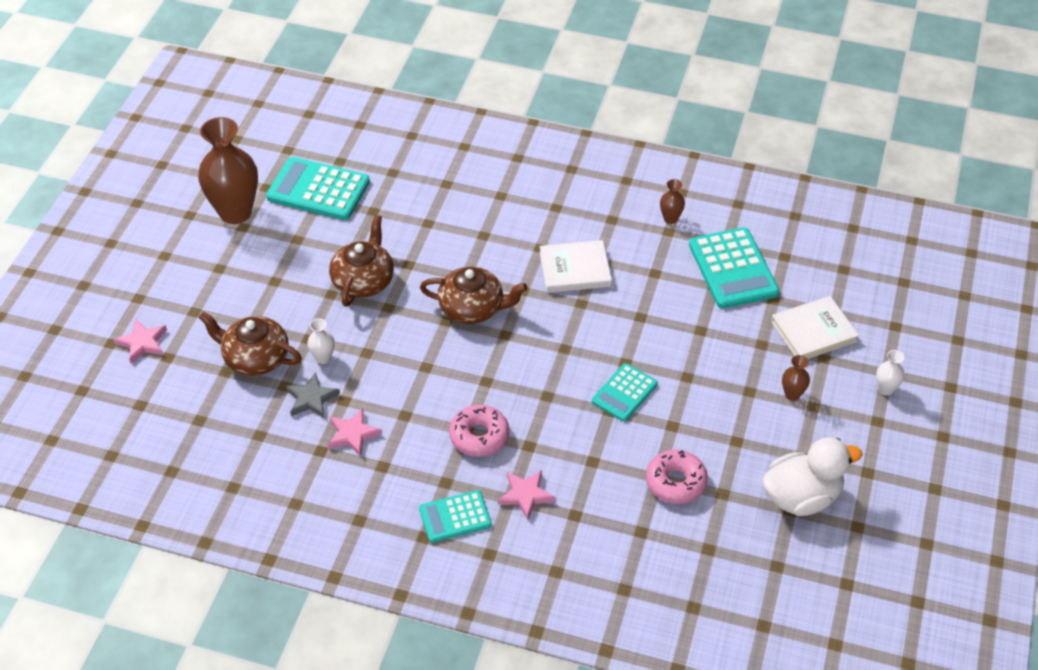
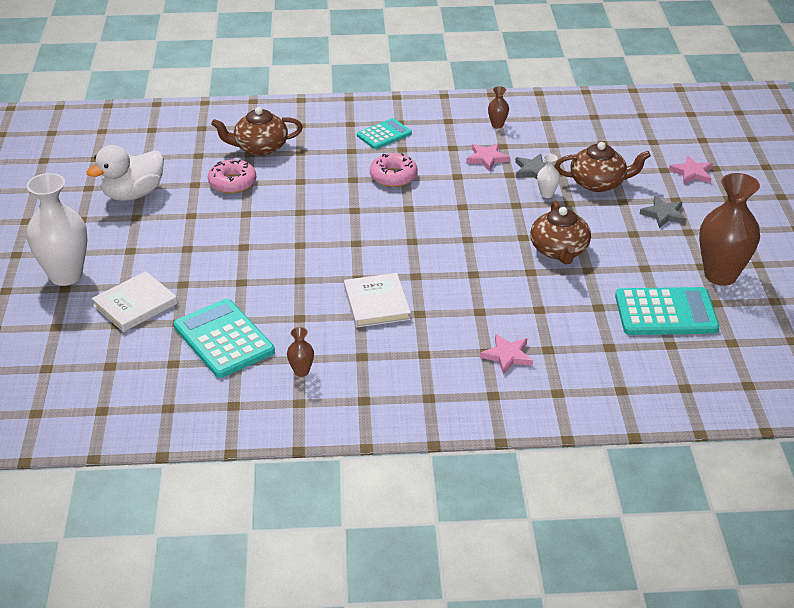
camera: 160 degrees right, 10 degrees down
(224, 296) = (663, 214): none -> grey star
(473, 308) = (451, 252): brown teapot -> brown teapot (260, 147)
(525, 495) = (341, 154): pink star -> pink star (507, 356)
(575, 269) = (377, 303): white book -> white book turned 75 degrees counterclockwise
(624, 393) = (292, 225): turquoise calculator -> none
(792, 394) = (149, 254): brown vase -> brown vase (497, 125)
(885, 389) = (66, 275): white vase -> white vase, size x2.33

